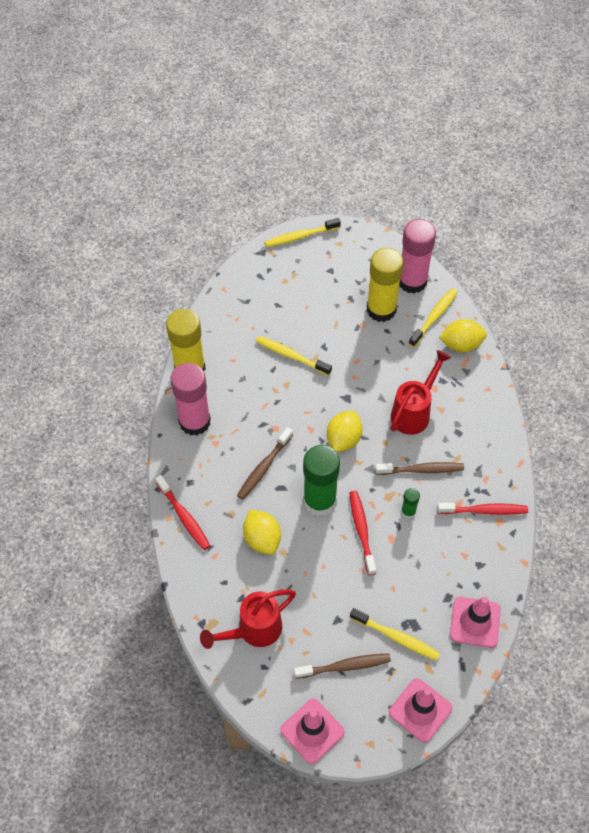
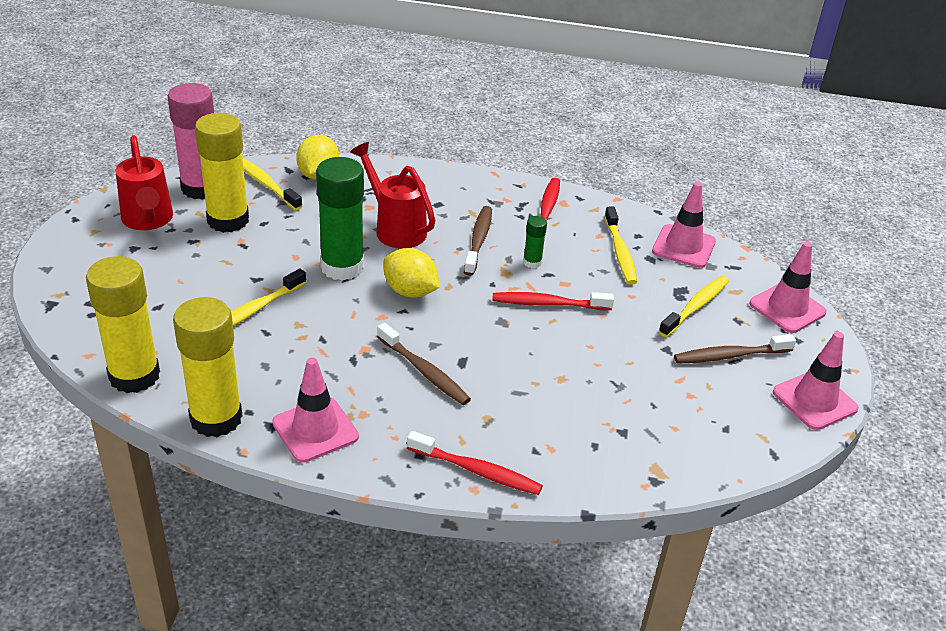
camera: 80 degrees left, 20 degrees down
(184, 516) = (476, 471): red toothbrush -> red toothbrush turned 45 degrees clockwise
(194, 421) = (315, 430): pink glue stick -> pink traffic cone
(213, 317) = (134, 376): none -> yellow glue stick
(253, 630) = (672, 428): red watering can -> red watering can (148, 221)
(262, 539) = (536, 394): yellow lemon -> none
(300, 236) = (53, 262): yellow toothbrush -> yellow toothbrush (620, 252)
(319, 501) = (494, 330): green glue stick -> green glue stick (342, 267)
(344, 666) = (730, 355): brown toothbrush -> brown toothbrush turned 105 degrees counterclockwise

